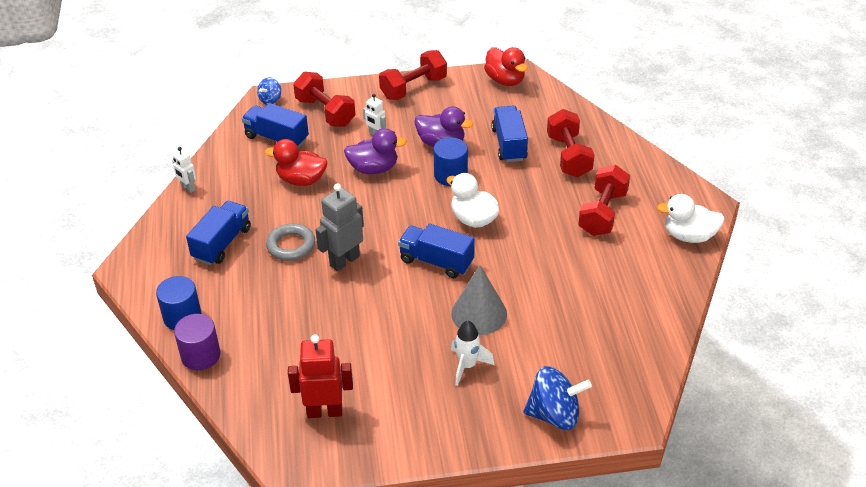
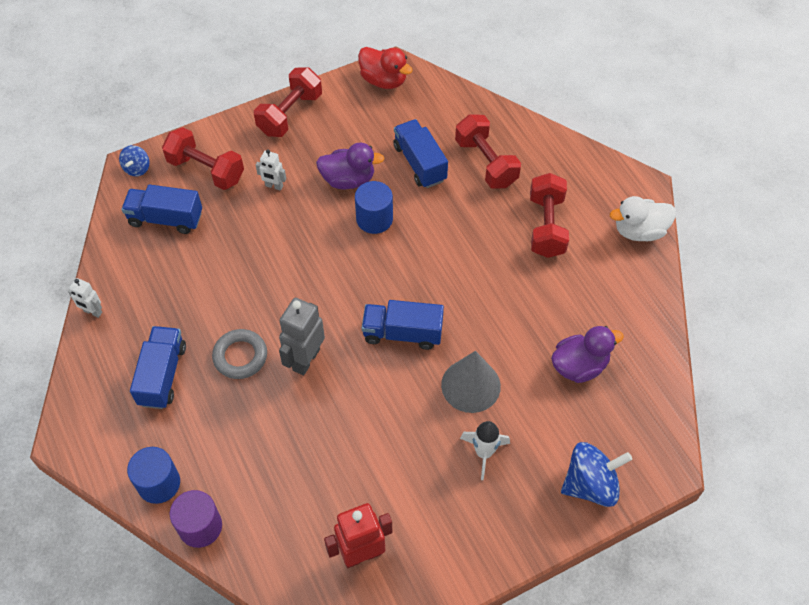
camera: 20 degrees left, 15 degrees up
(301, 180) = (216, 267): red duck -> none
(374, 168) = (289, 231): purple duck -> purple duck (579, 366)
(473, 219) = (420, 269): white duck -> none

